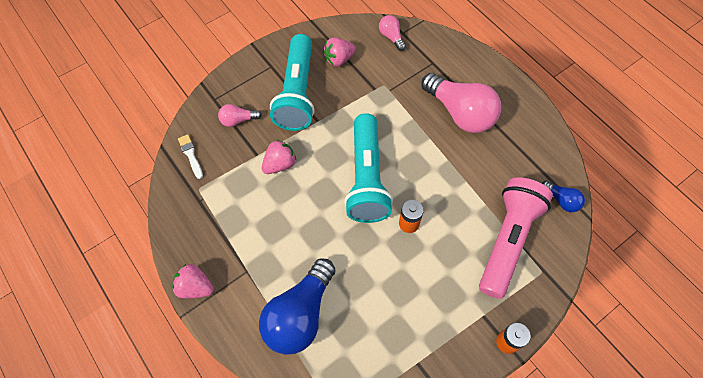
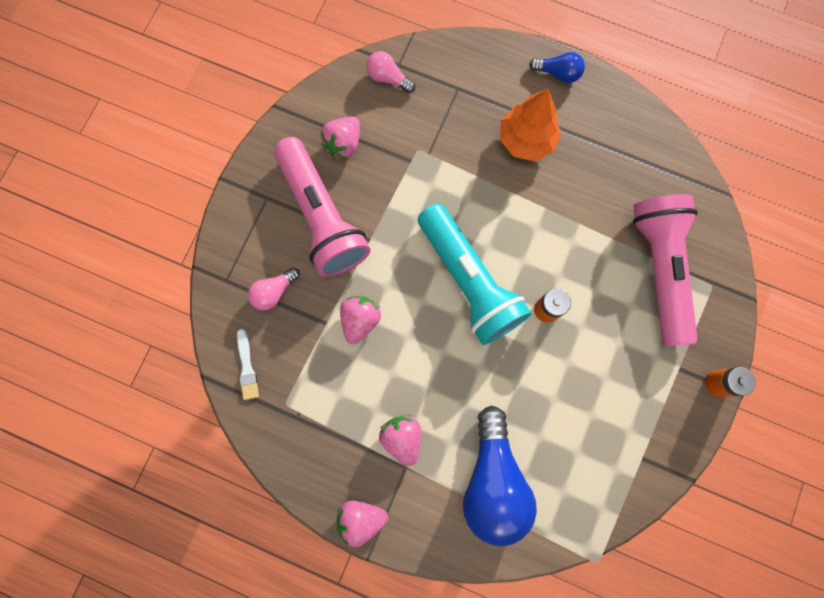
camera: 30 degrees left, 15 degrees up
(190, 155) = (247, 368): white brush -> white brush turned 135 degrees counterclockwise
(257, 251) = (402, 438): none -> pink strawberry
(297, 93) = (321, 216): turquoise flashlight -> pink flashlight
(460, 113) = (526, 140): pink light bulb -> orange tree
(561, 200) = (691, 190): blue light bulb -> blue light bulb (558, 73)

